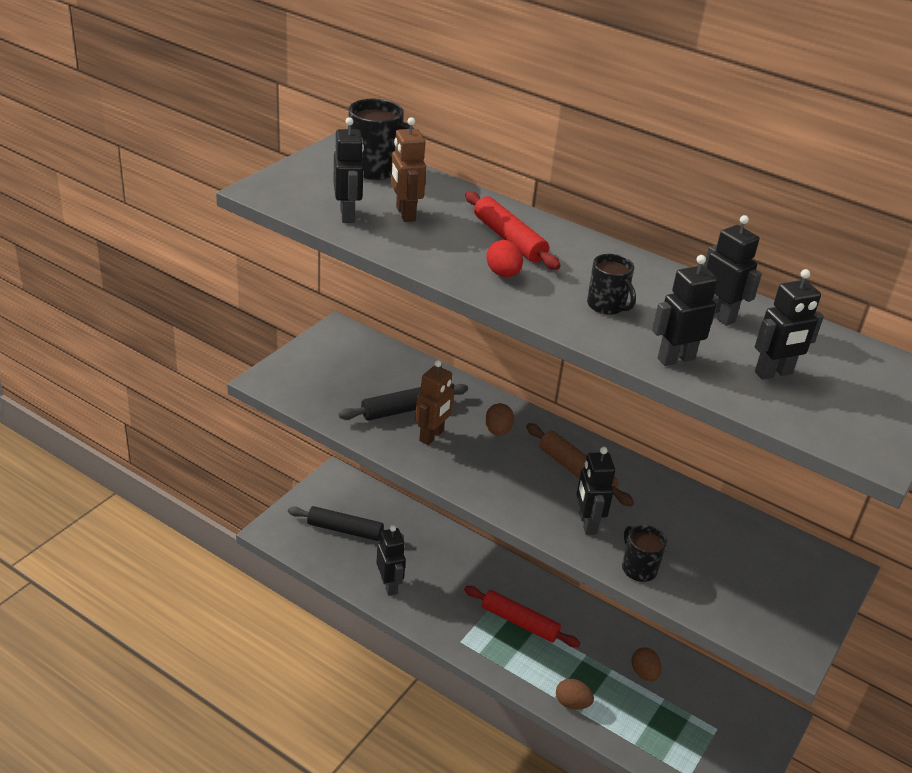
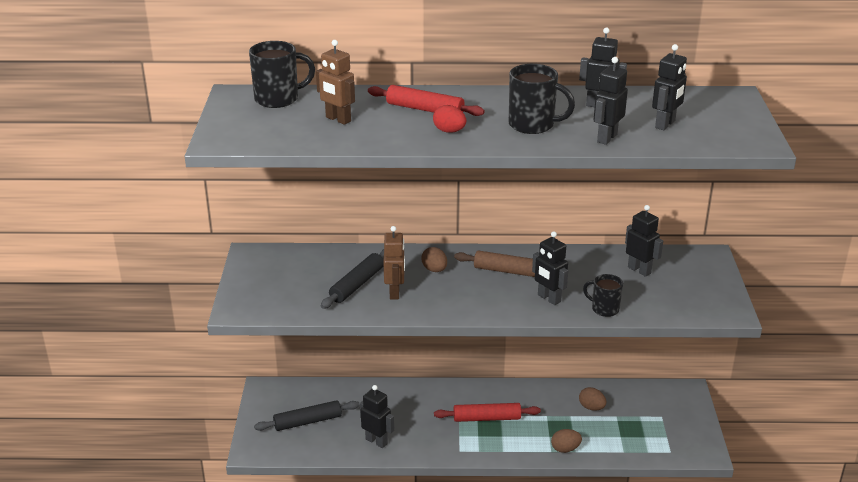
camera: 30 degrees left, 5 degrees down
(347, 215) = (300, 134): black robot -> black robot (639, 270)
(607, 306) = (533, 125): black mug -> black mug, size x1.55

